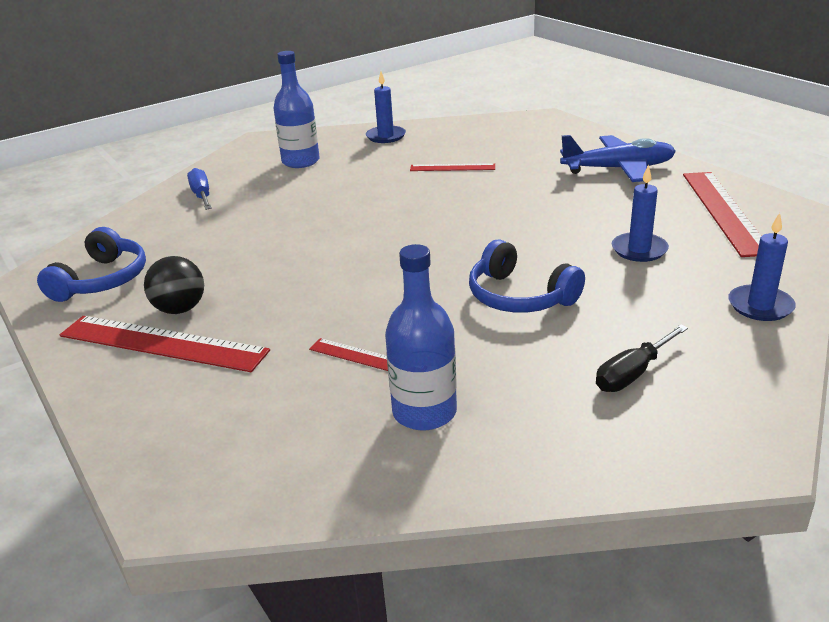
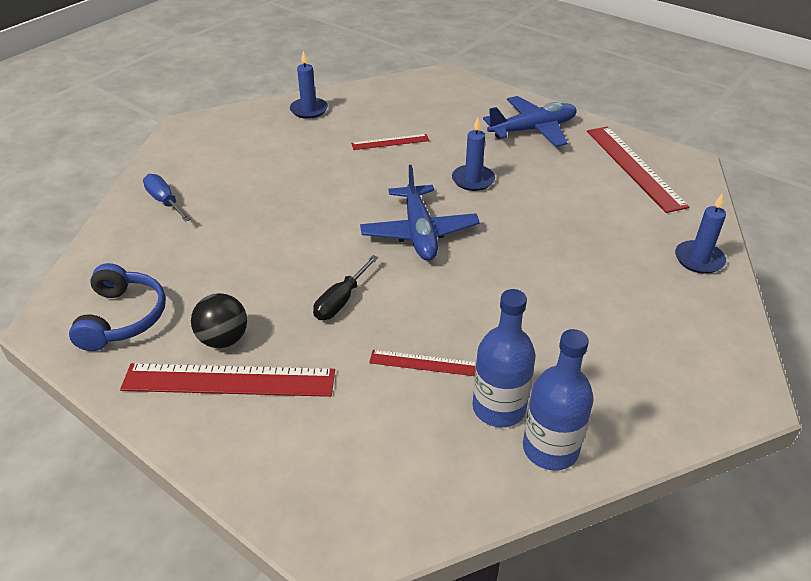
camera: 20 degrees left, 10 degrees up
(300, 161) = (242, 149): blue bottle -> blue bottle (550, 449)
(435, 245) = (419, 232): none -> blue plane
(519, 296) = (517, 278): blue headphones -> none
(632, 373) = (637, 340): black screwdriver -> black screwdriver (341, 301)
(639, 250) = (587, 215): blue candle -> blue candle (473, 180)

